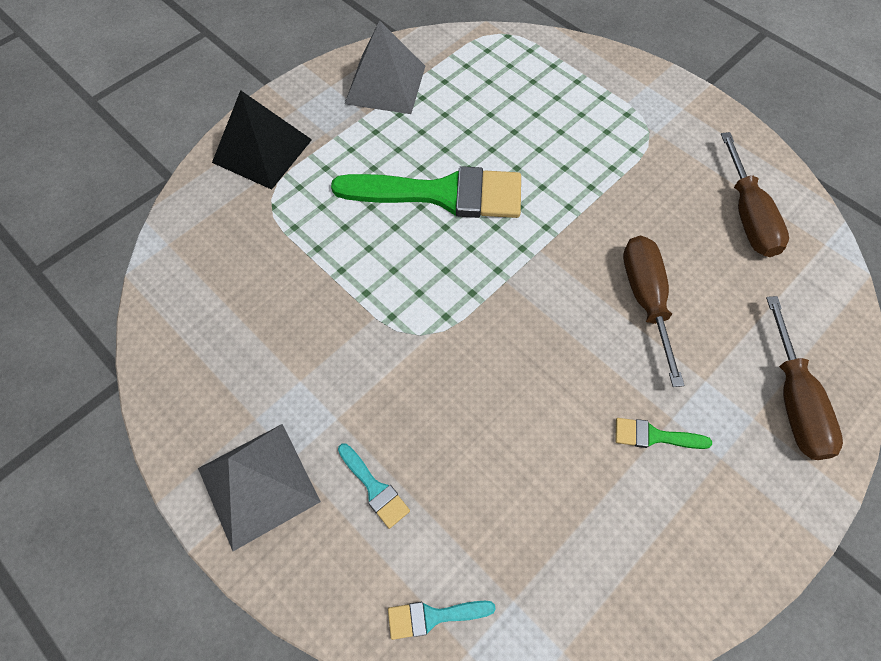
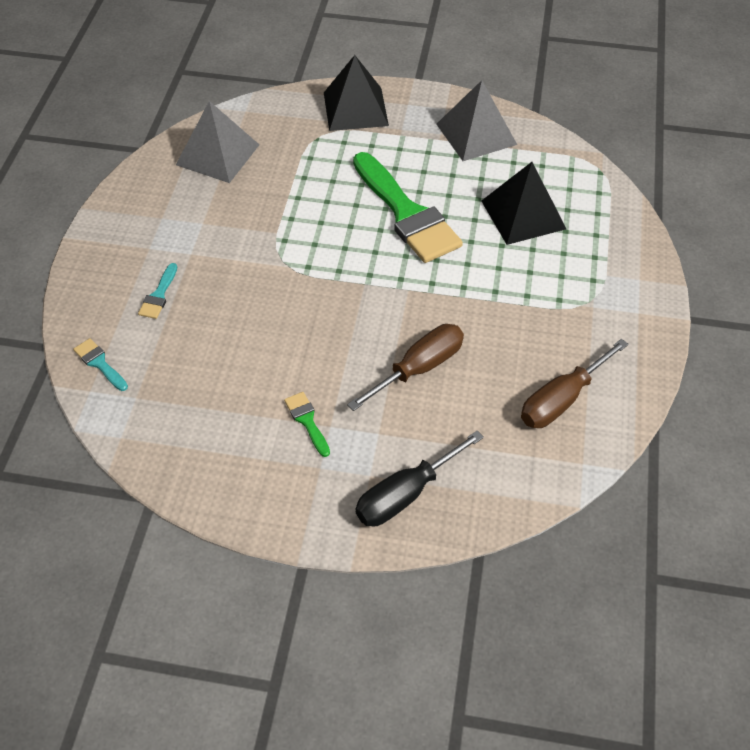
camera: 55 degrees right, 10 degrees down
(258, 484) = (122, 243): grey pyramid -> grey pyramid (218, 154)
(514, 113) = (523, 215): none -> black pyramid
(793, 400) = (405, 494): brown screwdriver -> black screwdriver

